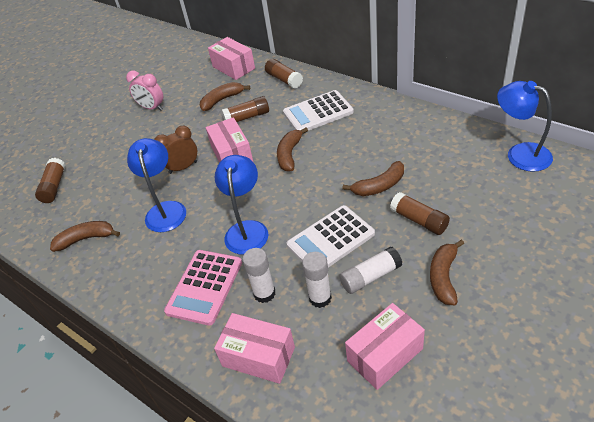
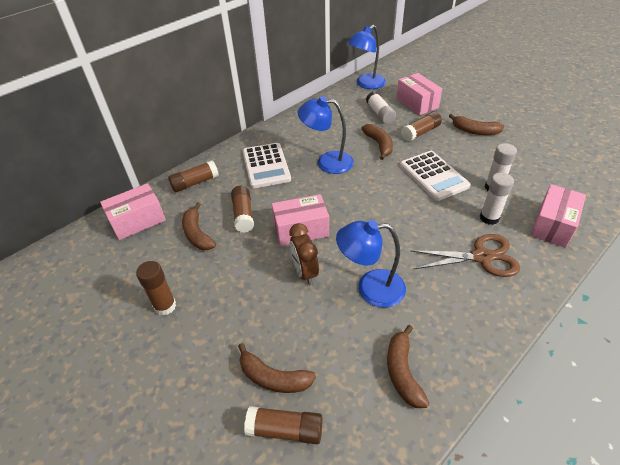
camera: 85 degrees left, 0 degrees up
(152, 108) = (165, 306): pink clock -> brown glue stick
(204, 287) = (481, 257): pink calculator -> brown scissors
(247, 229) = (413, 224): blue lamp -> blue lamp (327, 162)
(289, 154) = (319, 189): brown banana -> brown banana (273, 378)
(370, 277) = (473, 161): white glue stick -> white glue stick (380, 114)
(385, 355) = (541, 164): pink box -> pink box (417, 103)

